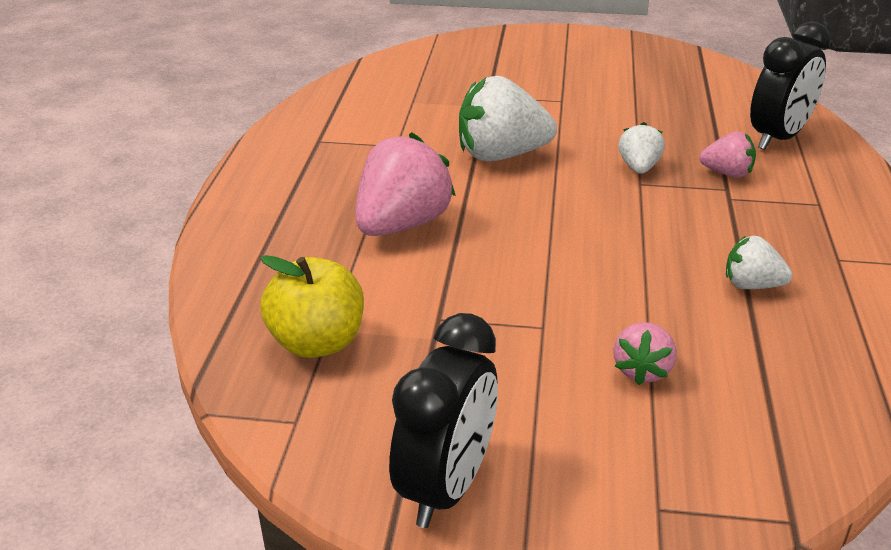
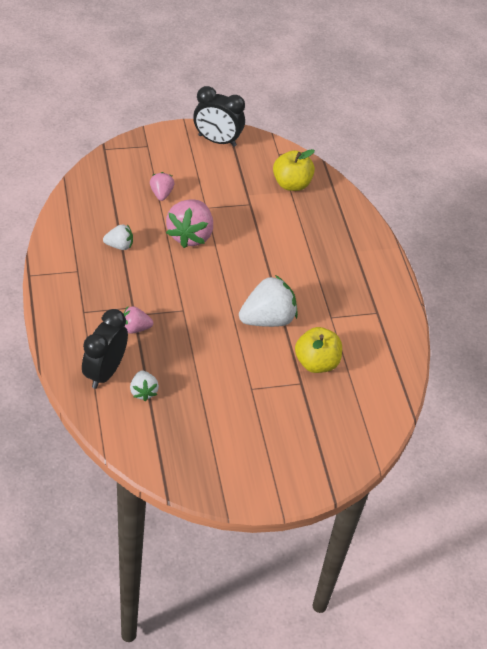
camera: 155 degrees right, 15 degrees up
(402, 225) = (293, 253): pink strawberry -> pink strawberry (190, 235)
(446, 487) = (217, 140): black clock -> black clock turned 75 degrees counterclockwise
(454, 108) = (316, 363): none -> yellow apple
(639, 168) = (186, 323): white strawberry -> white strawberry (143, 391)

